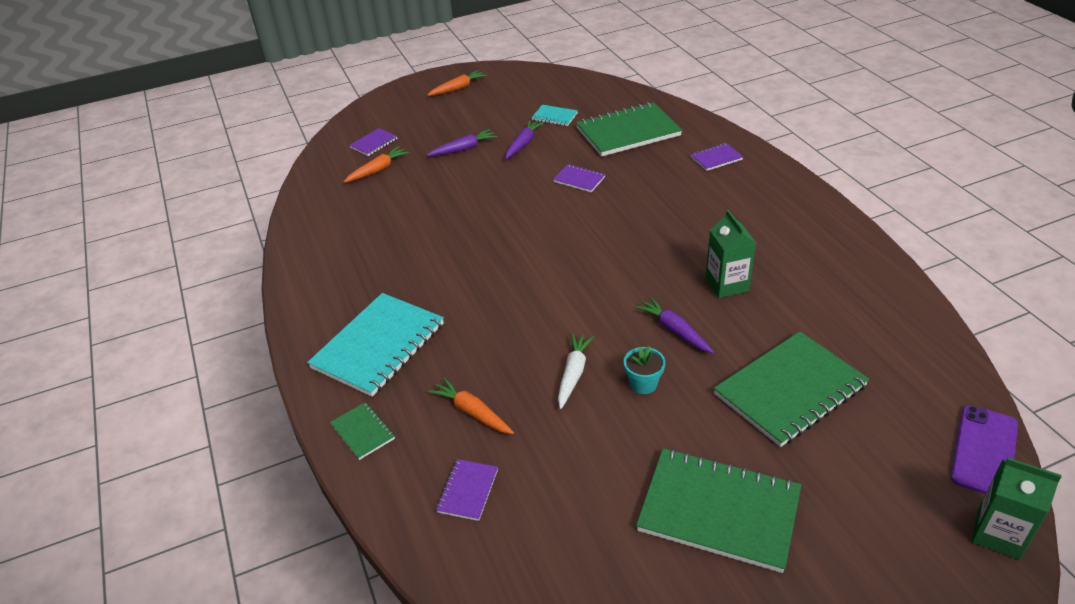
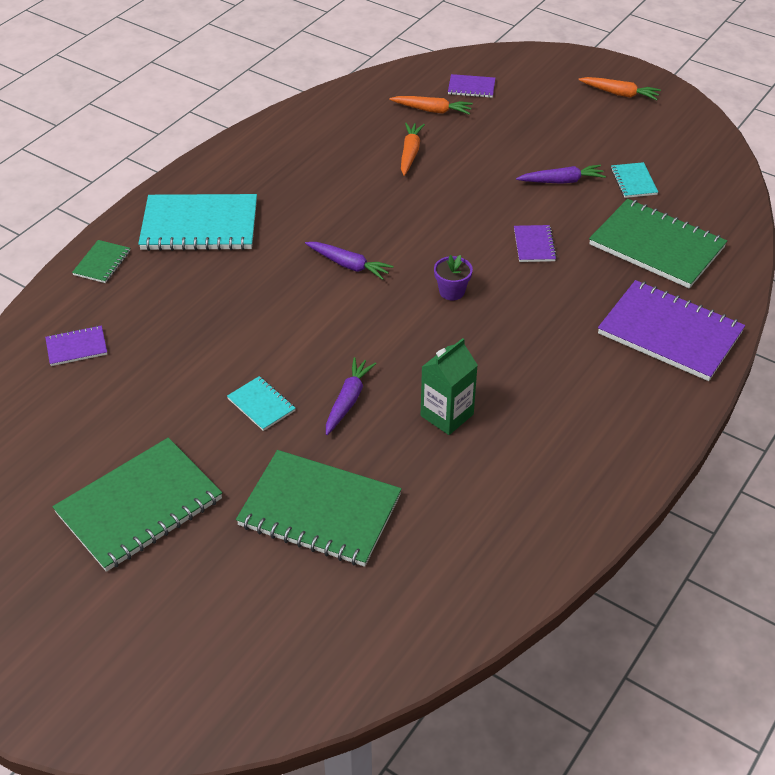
camera: 55 degrees right, 5 degrees up
(463, 149) = (515, 146): purple carrot -> purple carrot (348, 265)
(472, 412) = (160, 313): orange carrot -> orange carrot (410, 153)
(573, 374) = (244, 355): white carrot -> none
(594, 234) = (452, 291): none -> purple flower pot
(643, 384) = (261, 405): turquoise flower pot -> turquoise notebook
(716, 158) = (670, 333): purple notebook -> purple notebook, size x2.17
(719, 511) = (139, 506): green notebook -> green notebook turned 60 degrees clockwise
(984, 451) = (329, 686): purple phone -> none
(998, 534) = (221, 717): green carton -> none

